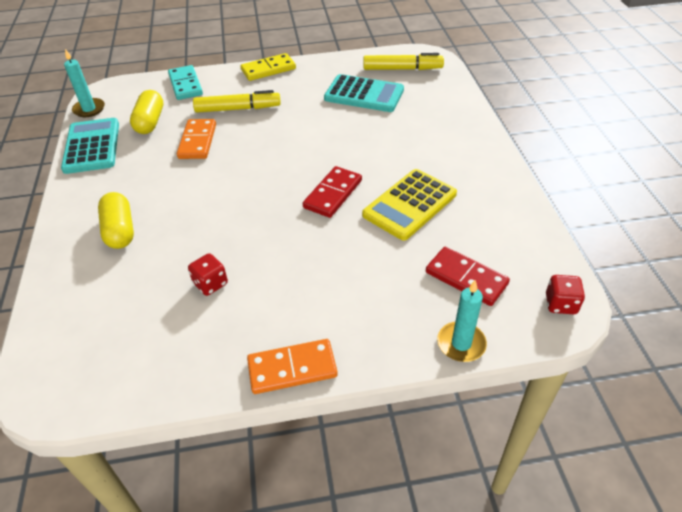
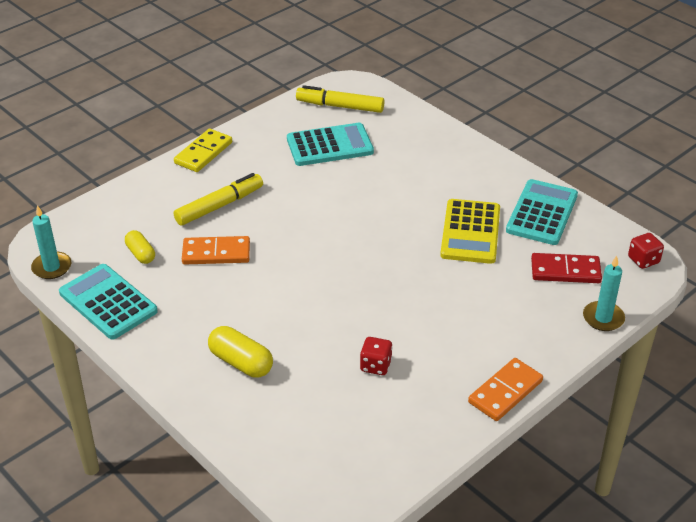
camera: 35 degrees left, 5 degrees down
(150, 122) = (141, 254): yellow capsule -> yellow capsule, size x0.66
(185, 85) = (131, 201): turquoise domino -> none
(197, 141) = (216, 253): orange domino -> orange domino turned 60 degrees counterclockwise
(333, 194) = (398, 249): red domino -> none
(402, 69) = (340, 106): yellow marker -> yellow marker turned 135 degrees counterclockwise
(494, 214) = (542, 213): none -> turquoise calculator

